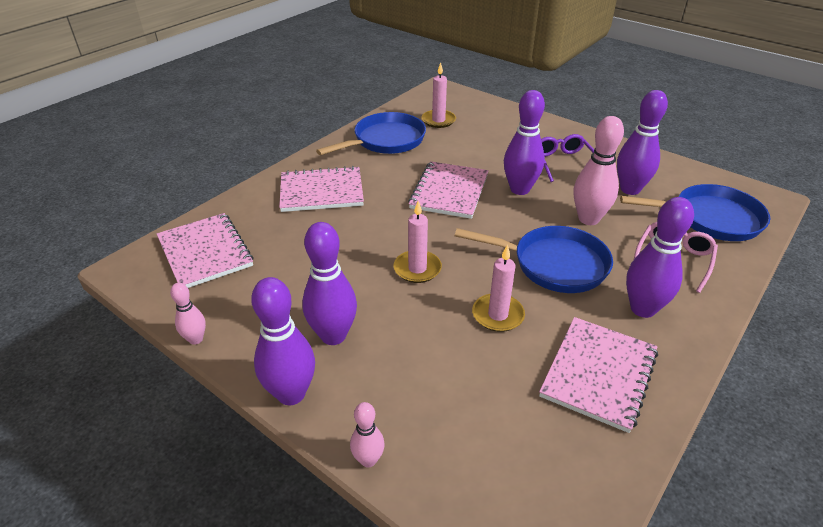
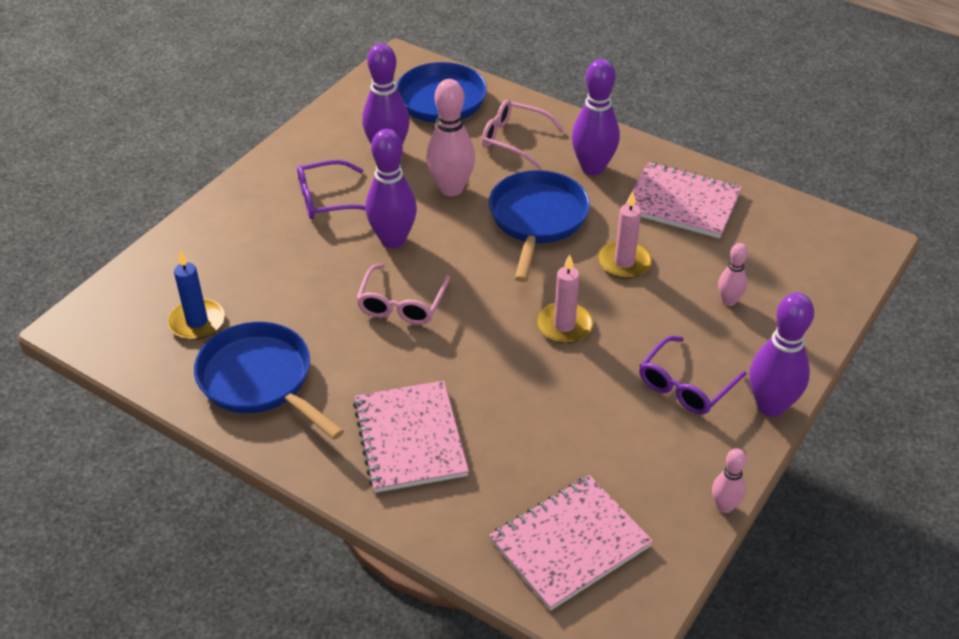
camera: 95 degrees left, 5 degrees up
(333, 335) = (686, 385): purple bowling pin -> purple glasses
(368, 460) = (820, 342): pink bowling pin -> pink bowling pin (729, 301)
(438, 120) = (197, 322): pink candle -> blue candle
(449, 191) = (402, 303): pink notebook -> pink glasses

